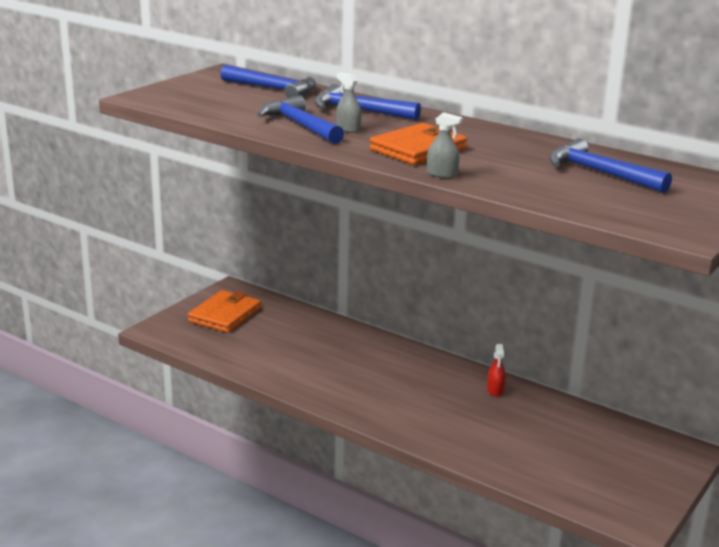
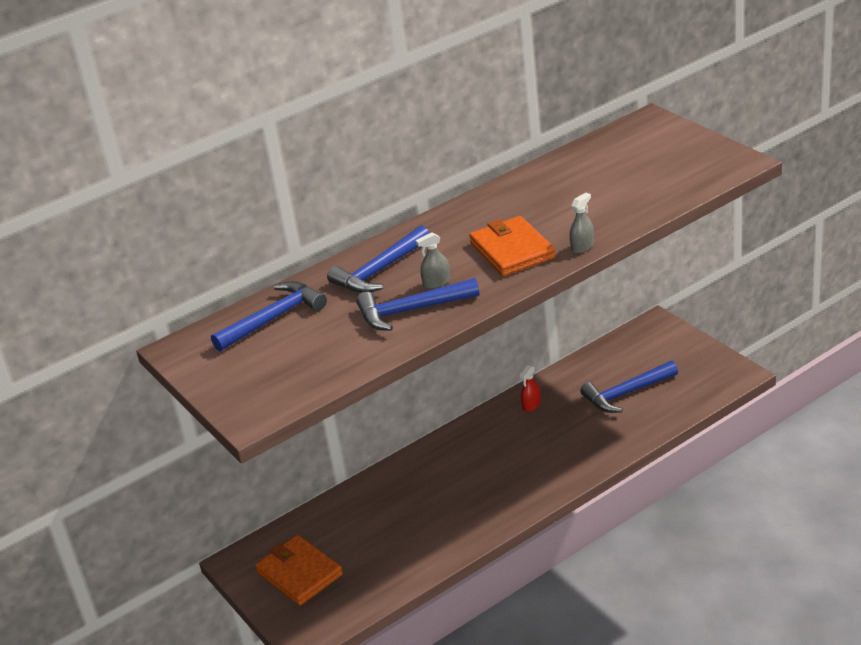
camera: 65 degrees left, 10 degrees up
(495, 390) = (531, 405): red spray bottle -> red spray bottle turned 105 degrees clockwise
(599, 173) = (604, 172): blue hammer -> blue hammer (626, 393)

